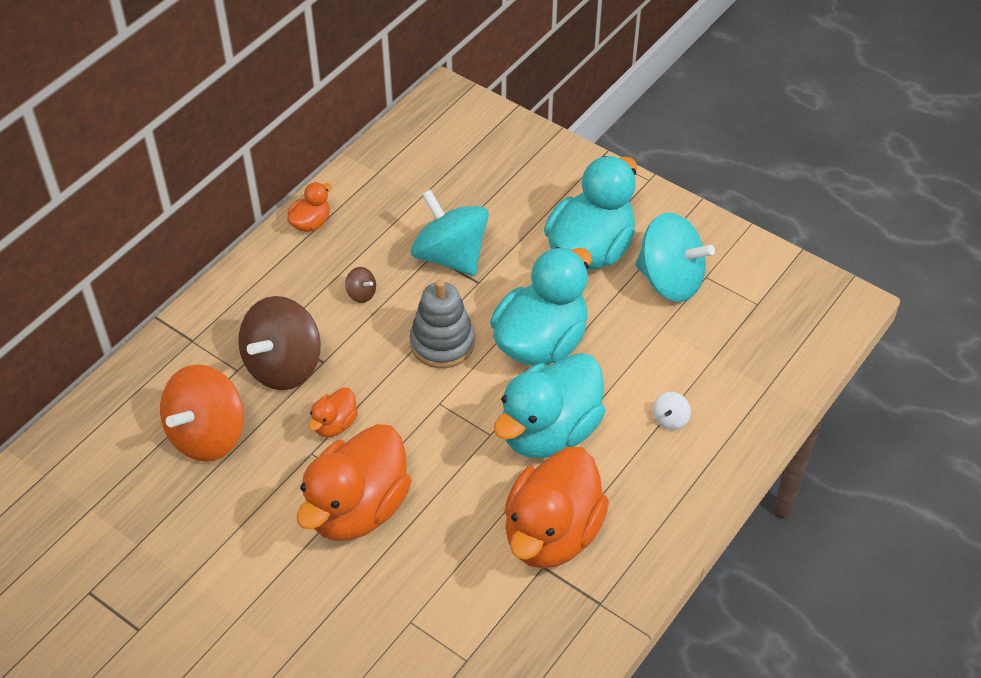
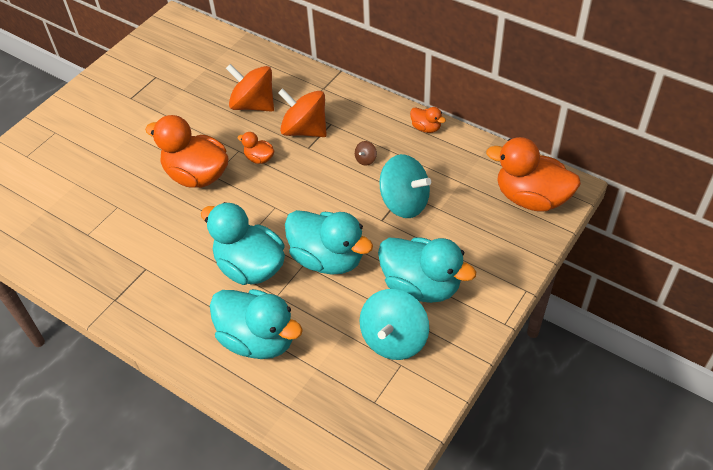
camera: 90 degrees right, 0 degrees up
(283, 365) = (304, 130): brown spinning top -> orange spinning top
(442, 343) = (325, 204): grey stacking toy -> none
(450, 256) = (404, 202): turquoise spinning top -> turquoise spinning top turned 75 degrees clockwise
(552, 533) = (169, 272): orange duck -> orange duck (531, 198)
(670, 419) = (258, 339): white spinning top -> turquoise duck

